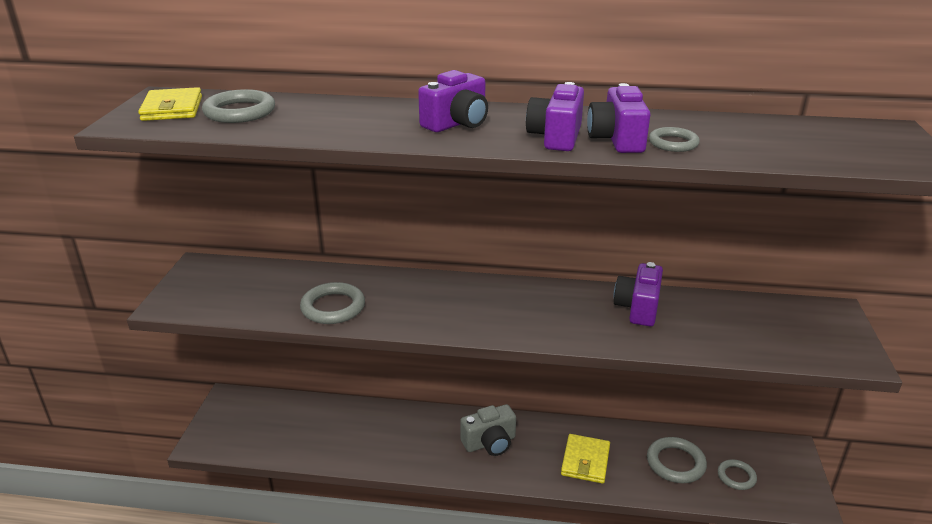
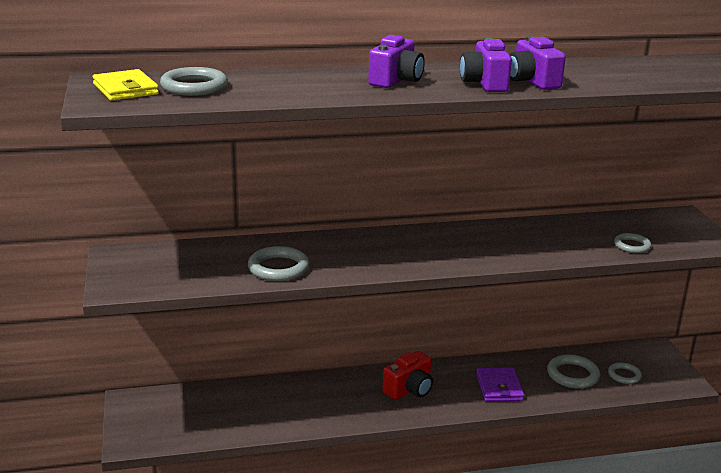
camera: 20 degrees left, 5 degrees down
(490, 443) = (409, 389): grey camera -> red camera
(585, 461) = (499, 387): yellow wallet -> purple wallet
(638, 308) = (537, 233): purple camera -> none
(673, 143) = (575, 80): grey ring -> grey ring (632, 246)

